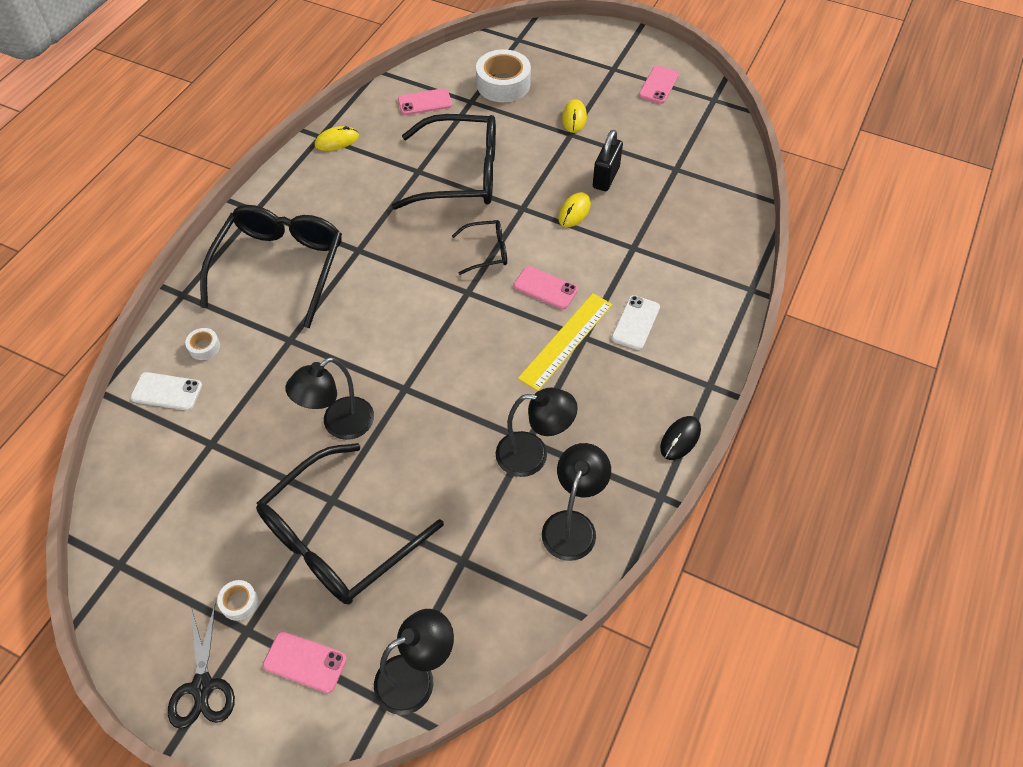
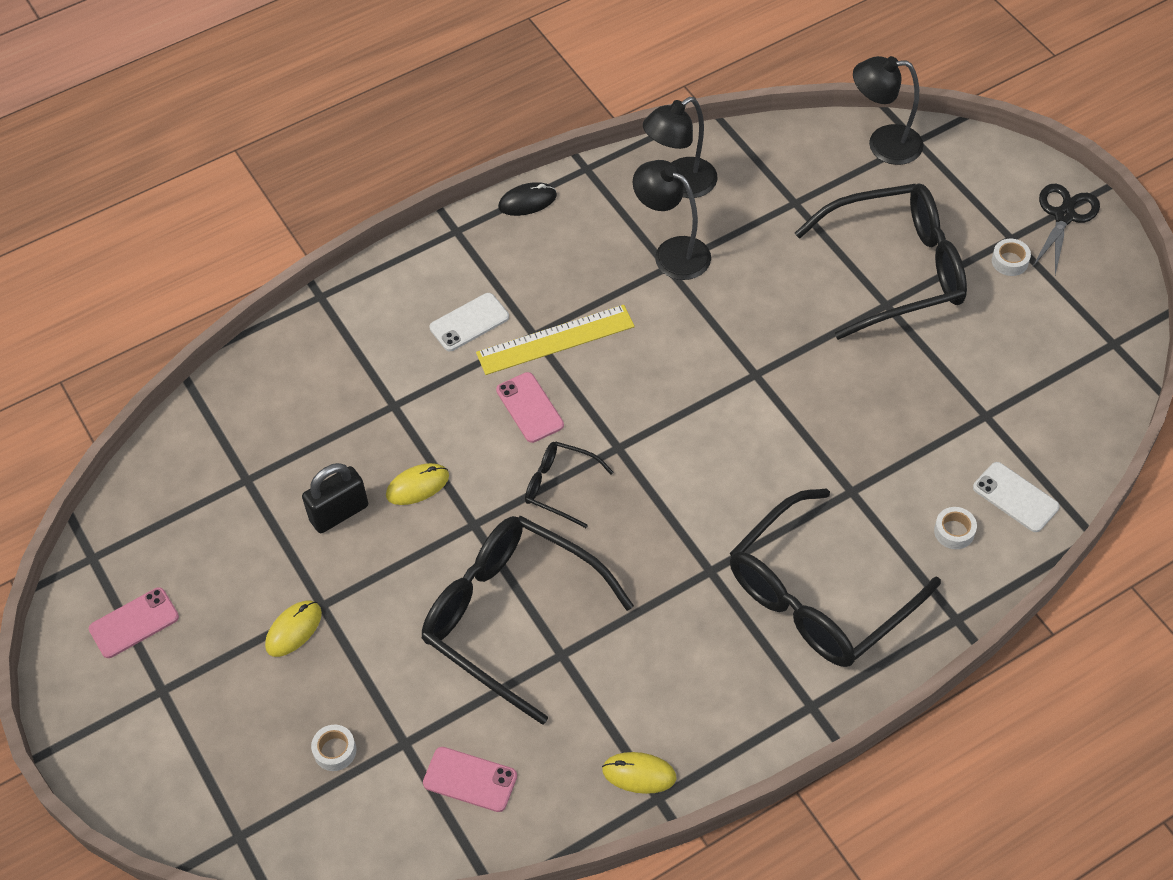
camera: 145 degrees left, 0 degrees up
(305, 662) = (970, 194): pink phone -> none
(339, 425) = (843, 370): black lamp -> none
(503, 84) = (335, 751): white tape -> white tape, size x0.46

